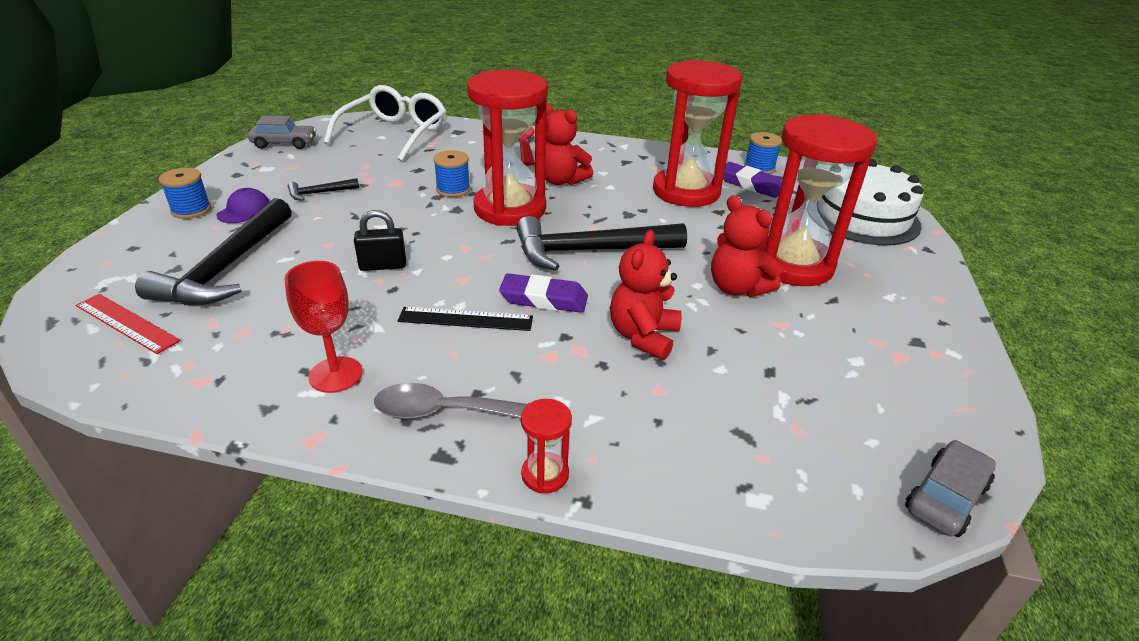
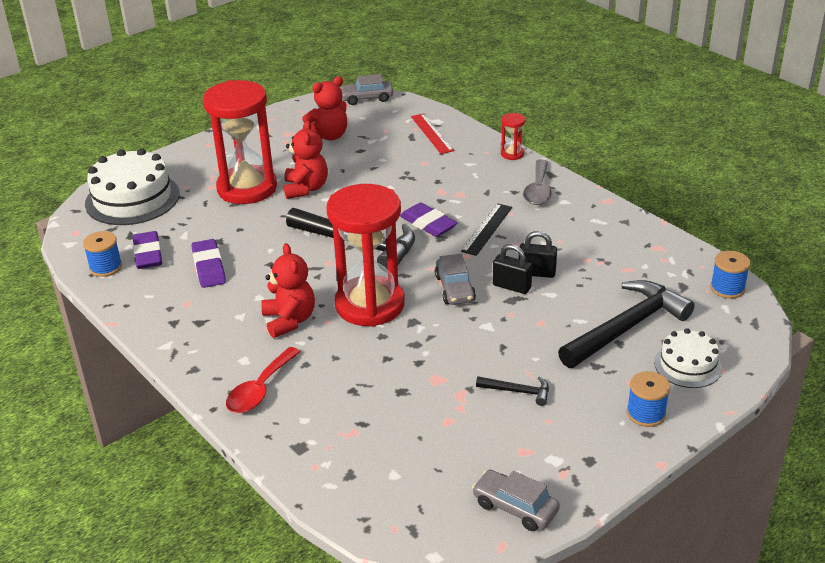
camera: 140 degrees left, 0 degrees up
(127, 323) = (702, 303): red ruler -> red ruler (432, 133)
(148, 255) = (688, 365): none -> white cake
(244, 210) = (596, 393): purple cap -> none
(335, 374) = (582, 225): red goblet -> none
(363, 288) = (536, 273): none -> black padlock
(395, 134) = (375, 473): white glasses -> none
(442, 411) = (538, 190): grey spoon -> grey spoon turned 60 degrees clockwise
(443, 245) = (455, 289): none -> grey car
(453, 189) = (394, 347): blue spool -> blue spool (727, 288)
(466, 319) = (487, 229): black ruler -> black ruler turned 75 degrees clockwise
(643, 336) = (399, 185): red teddy bear -> red teddy bear (329, 136)
(686, 191) = (209, 267): red hourglass -> purple eraser

